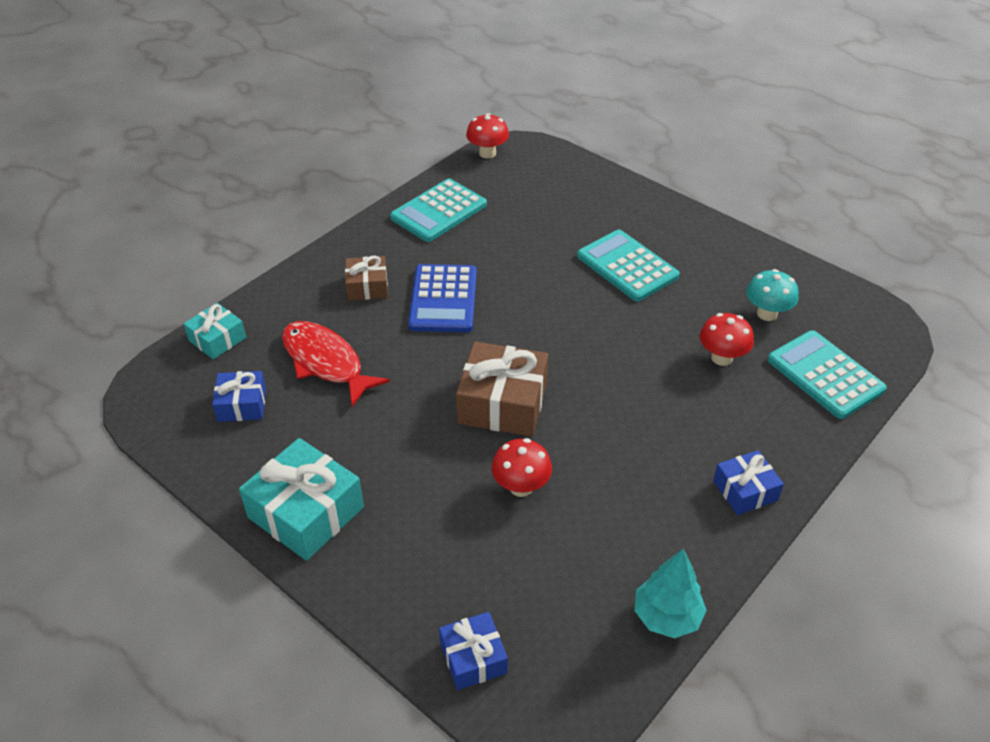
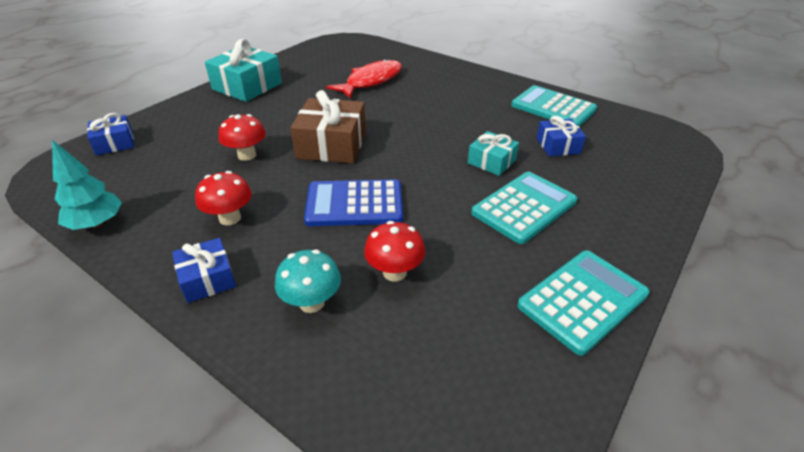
camera: 85 degrees right, 5 degrees down
(217, 339) = (388, 51): turquoise gift -> turquoise gift (491, 161)
(242, 404) = (334, 62): blue gift -> blue gift (558, 146)
(367, 286) = (449, 88): brown gift -> none
(443, 299) = (444, 115): blue calculator -> blue calculator (354, 204)
(487, 153) = (655, 125): red mushroom -> red mushroom (230, 218)
(767, 314) = (478, 319): turquoise mushroom -> turquoise mushroom (312, 302)
(825, 375) = (372, 370): turquoise calculator -> turquoise calculator (583, 300)

